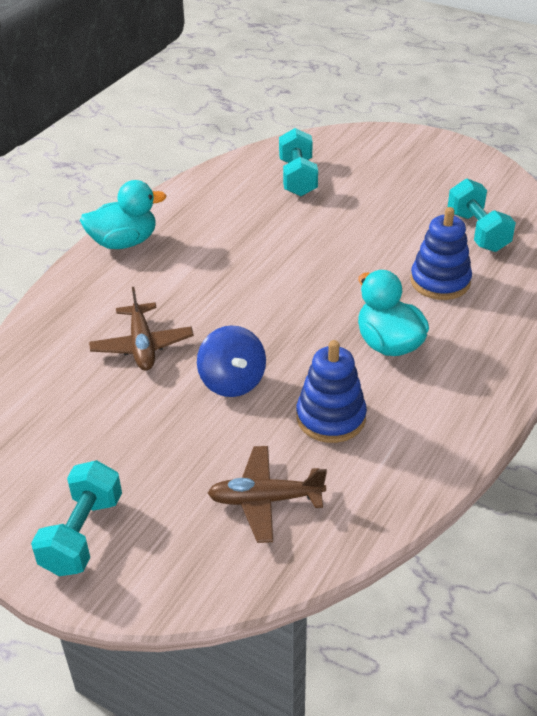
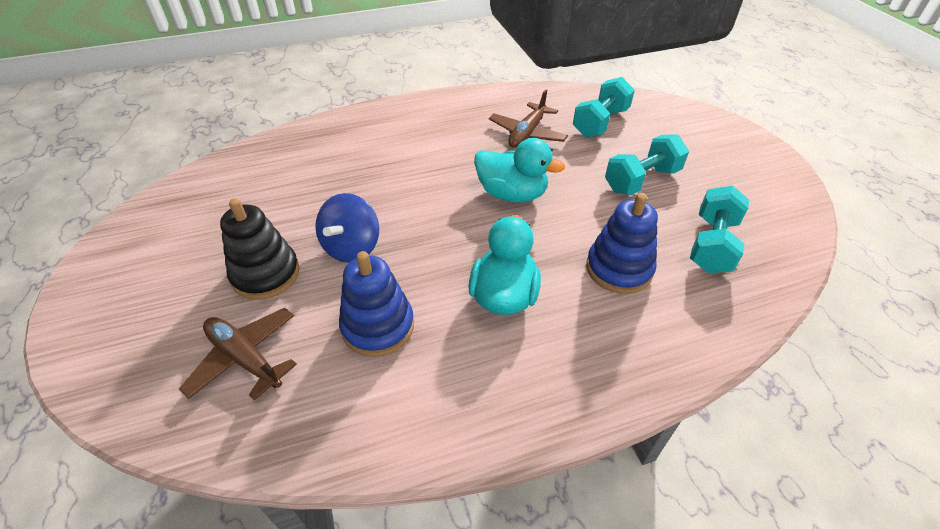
camera: 40 degrees right, 5 degrees up
(82, 534) = (122, 291): turquoise dumbbell -> turquoise dumbbell (641, 180)
(124, 242) = (420, 109): turquoise duck -> turquoise duck (512, 194)
(142, 345) = (335, 184): brown plane -> brown plane (527, 133)
(191, 442) = (266, 274): none -> black stacking toy

